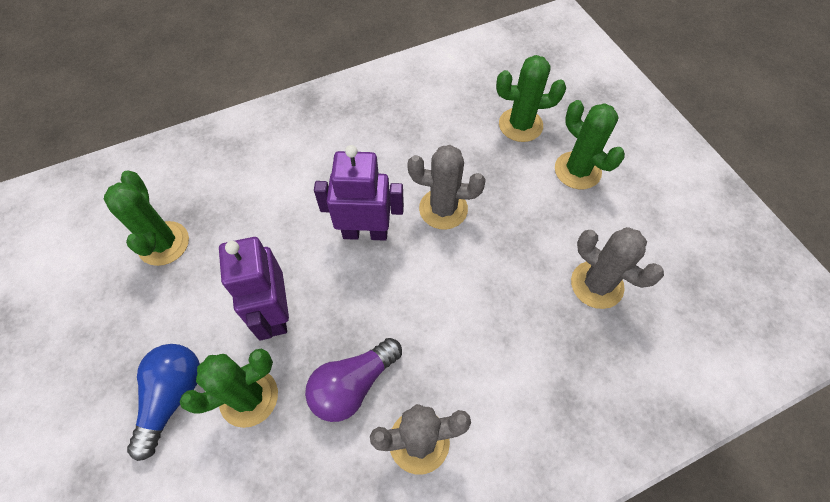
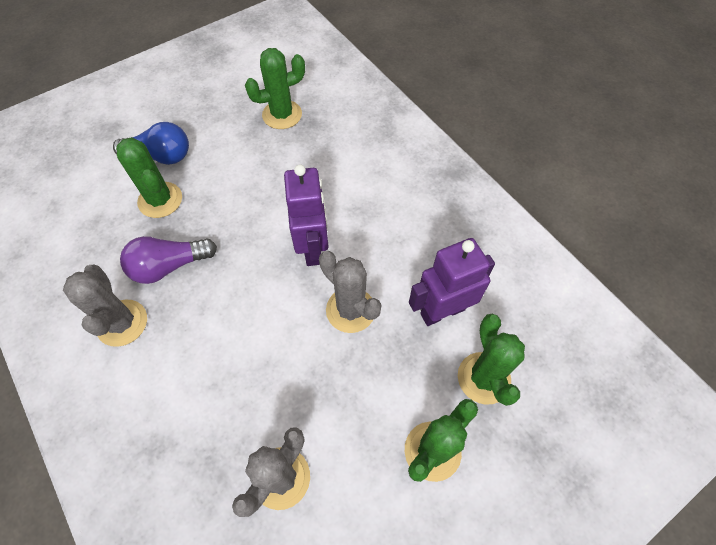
camera: 80 degrees right, 0 degrees up
(275, 313) = (228, 199): purple robot -> purple robot (442, 311)
(353, 385) = (169, 266): purple light bulb -> purple light bulb turned 60 degrees counterclockwise
(443, 209) = (350, 310): grey cactus -> grey cactus turned 45 degrees counterclockwise

